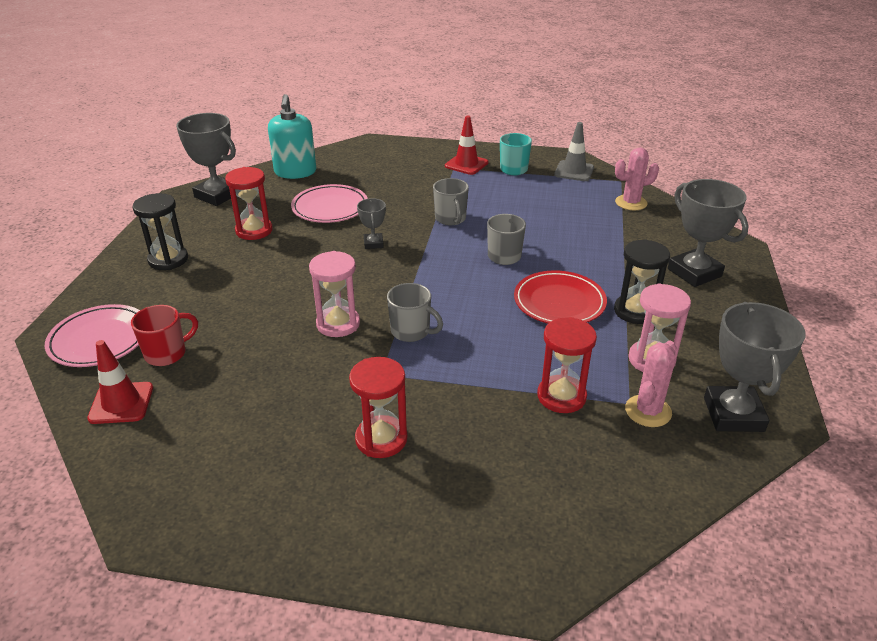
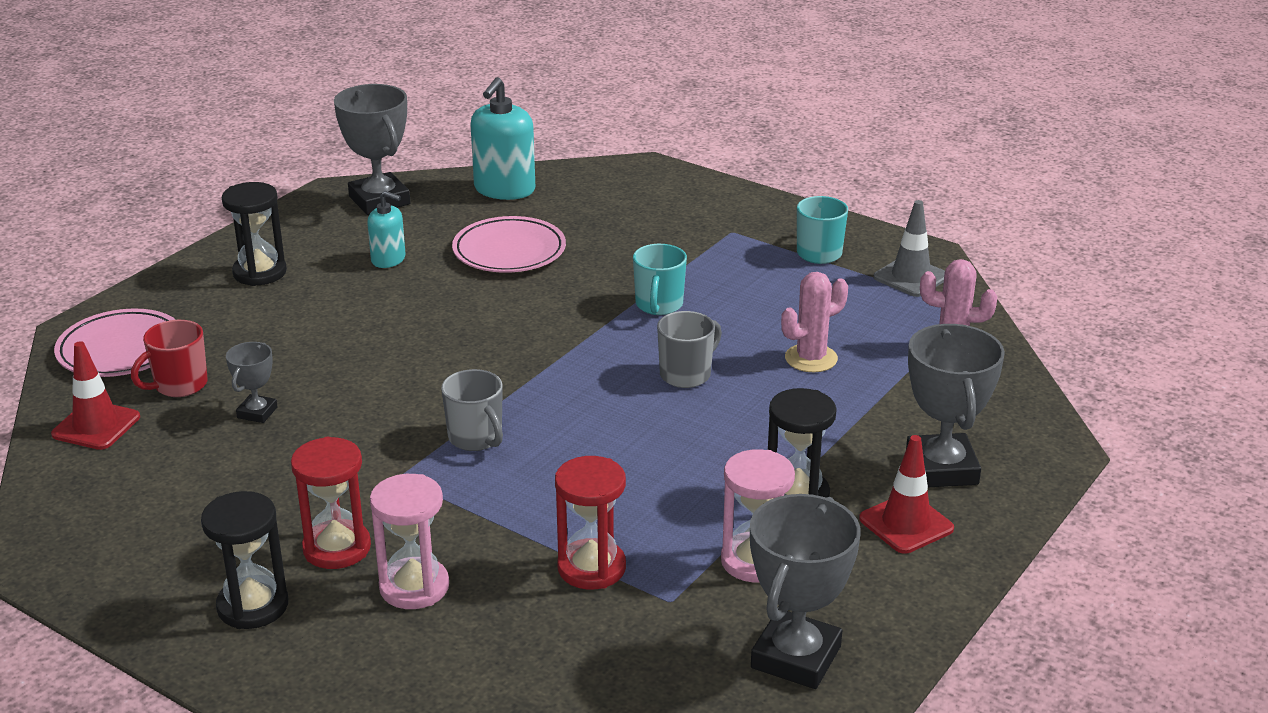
camera: 25 degrees right, 5 degrees down
(167, 354) = (179, 385): red mug -> red mug turned 150 degrees clockwise
(254, 230) = (388, 259): red hourglass -> turquoise soap dispenser
(338, 324) = (396, 404): pink hourglass -> pink hourglass (414, 587)
(355, 506) = (253, 606): none -> black hourglass
(373, 243) = (525, 314): grey trophy -> grey trophy (257, 412)
(450, 219) = (659, 305): grey mug -> turquoise mug
(466, 164) = (755, 230): red traffic cone -> red traffic cone (906, 524)
(559, 302) = (702, 455): red plate -> none
(648, 411) = (685, 618): pink cactus -> pink cactus (811, 358)

